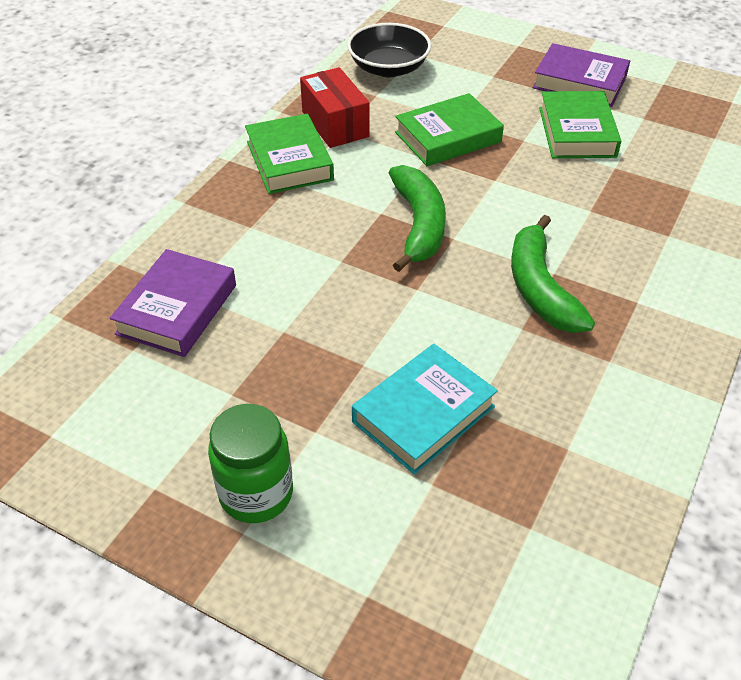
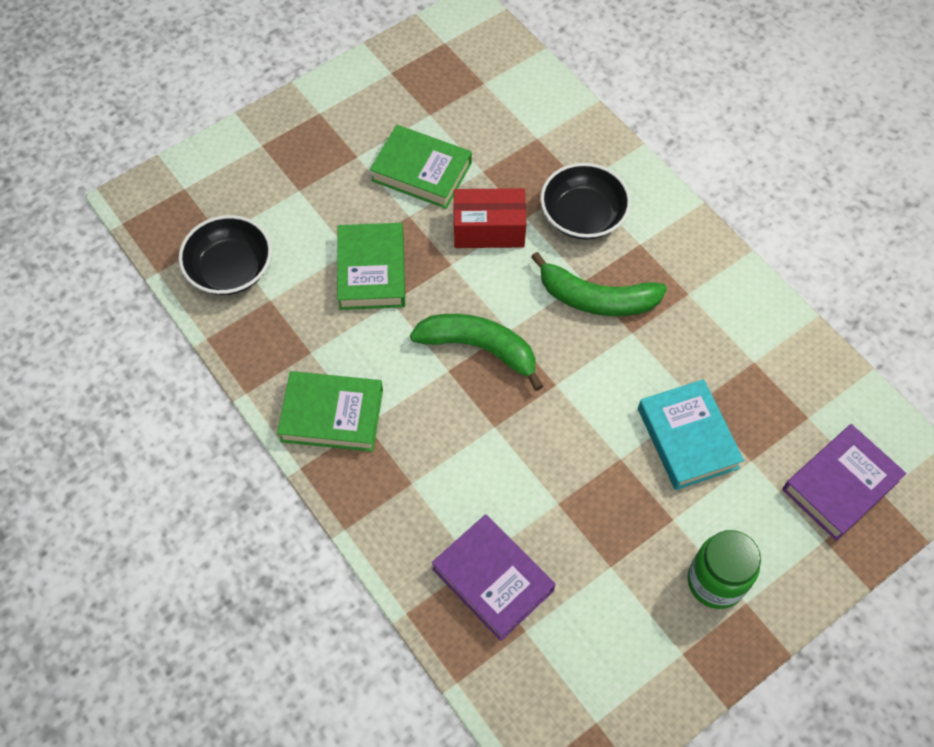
camera: 65 degrees left, 15 degrees up
(335, 124) = (296, 354): red box -> red box (489, 230)
(579, 82) = (351, 130): purple book -> purple book (840, 485)
(630, 248) = (583, 216): none -> black bowl

